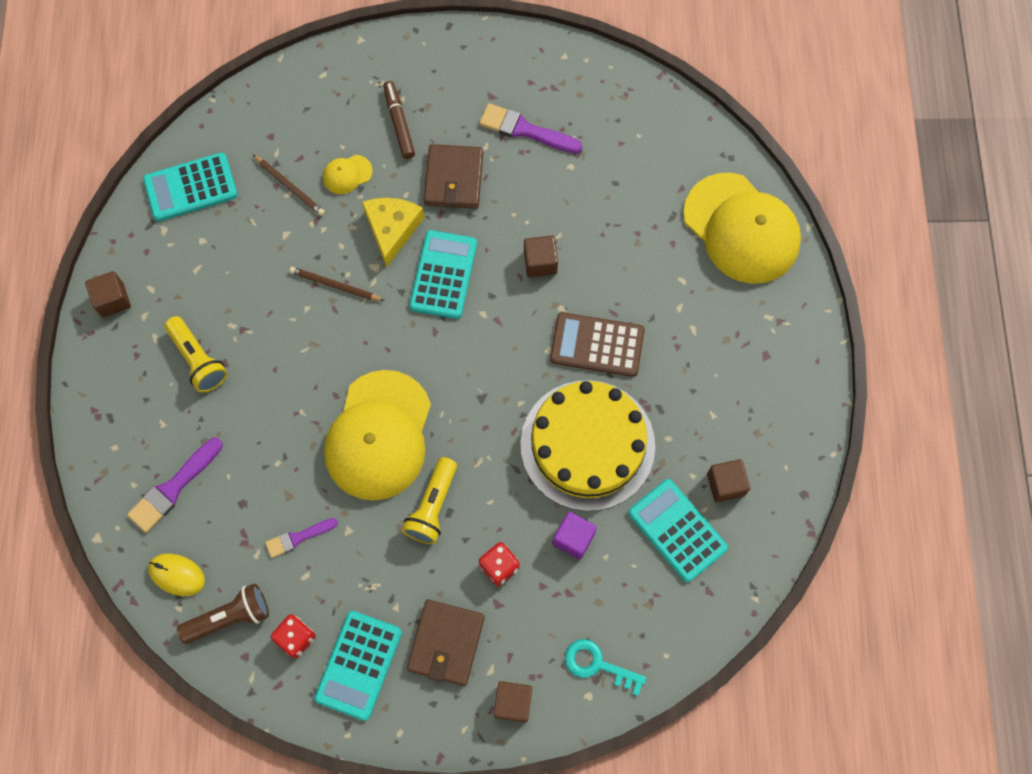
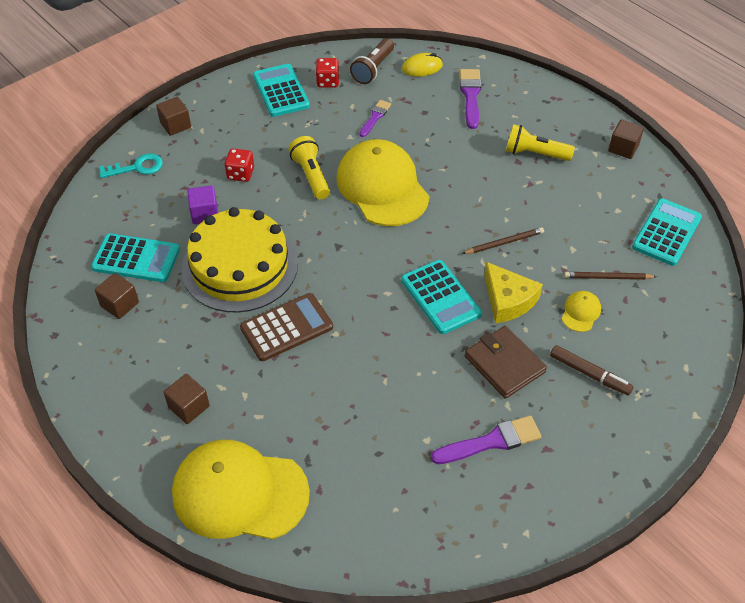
camera: 140 degrees right, 20 degrees down
(446, 643) = (240, 126): brown wallet -> none
(540, 262) = (380, 352): brown cube -> brown cube (189, 407)

